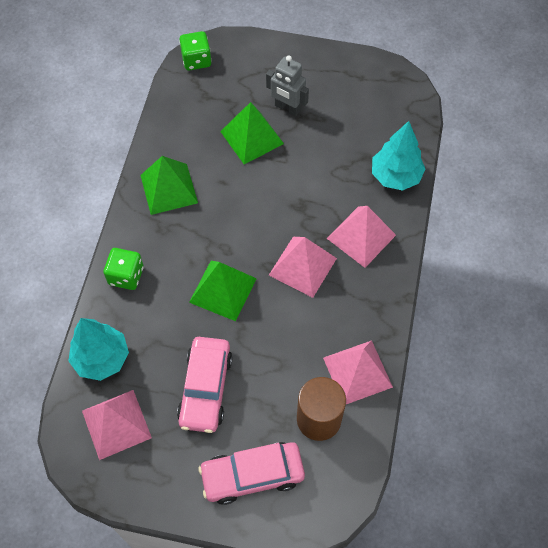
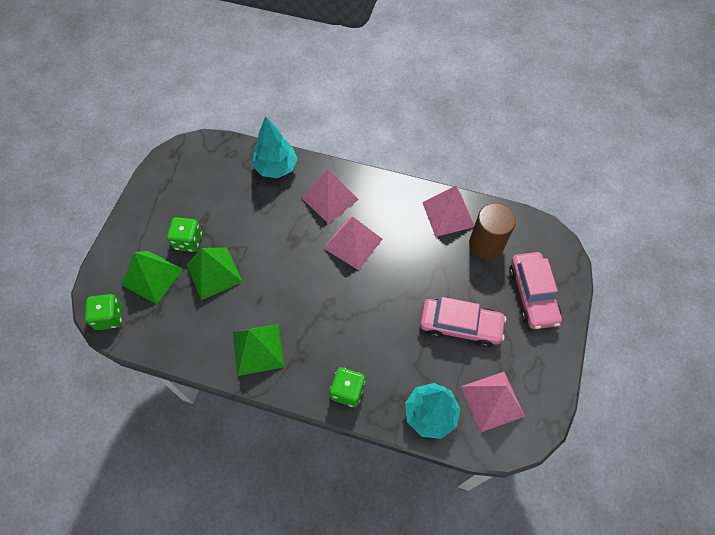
camera: 85 degrees left, 0 degrees up
(223, 290) = (369, 307): green pyramid -> green pyramid (152, 277)
(287, 108) = (188, 241): grey robot -> green dice

